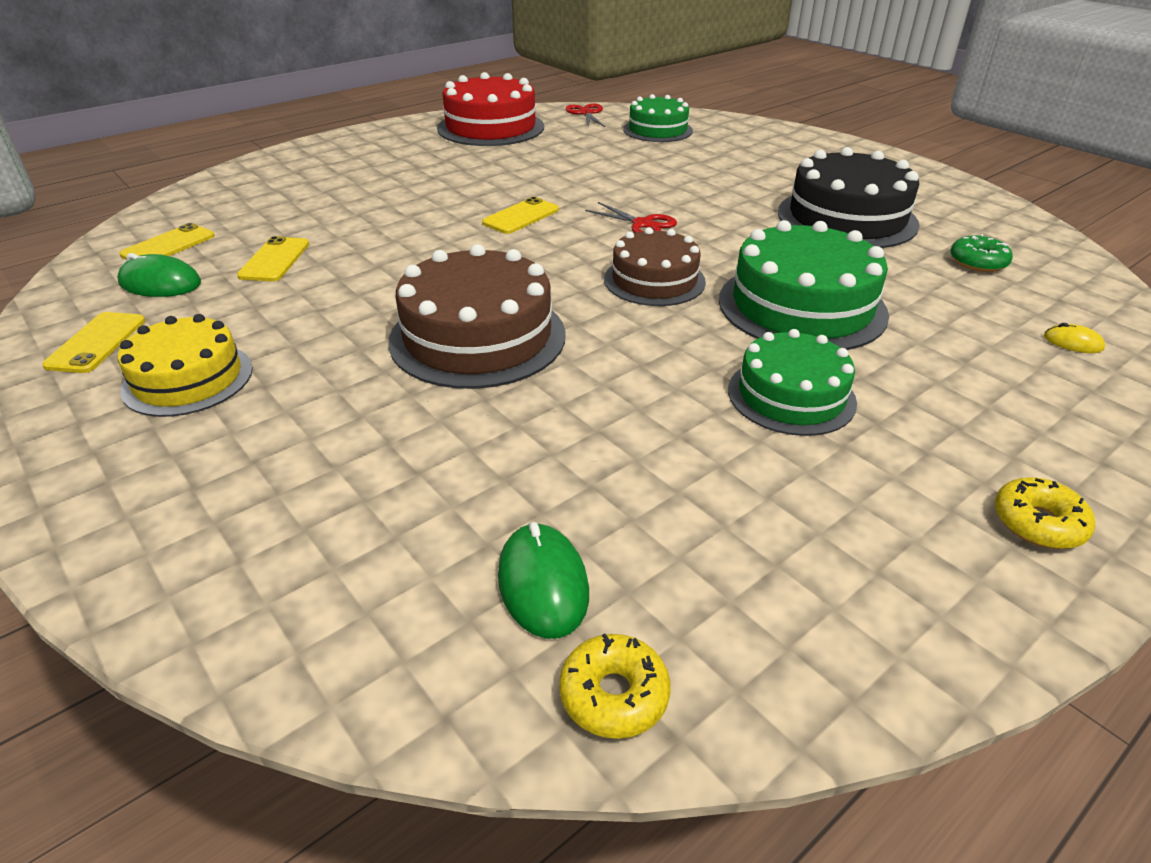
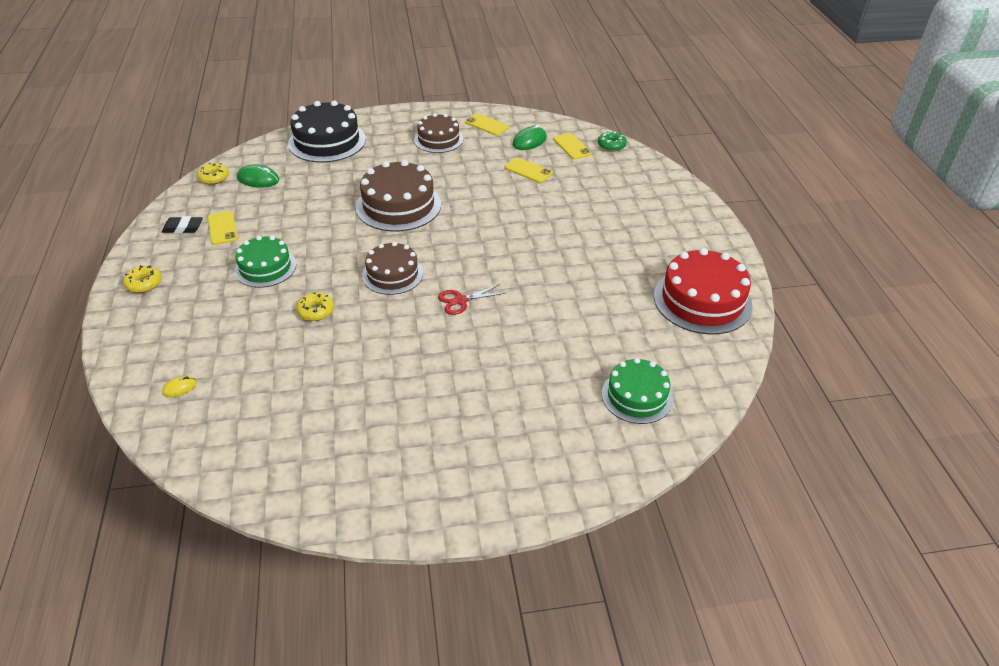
camera: 120 degrees right, 5 degrees up
(188, 379) = (438, 139): yellow cake -> brown cake
(521, 216) = (514, 258): yellow phone -> yellow phone (222, 228)
(586, 113) = (713, 371): red scissors -> none
(802, 306) = (316, 311): green cake -> yellow donut
(847, 218) = (382, 401): black cake -> black cake (327, 141)
(848, 593) = (183, 228): none -> black eraser
(977, 262) = (272, 420): green donut -> green donut (611, 145)

